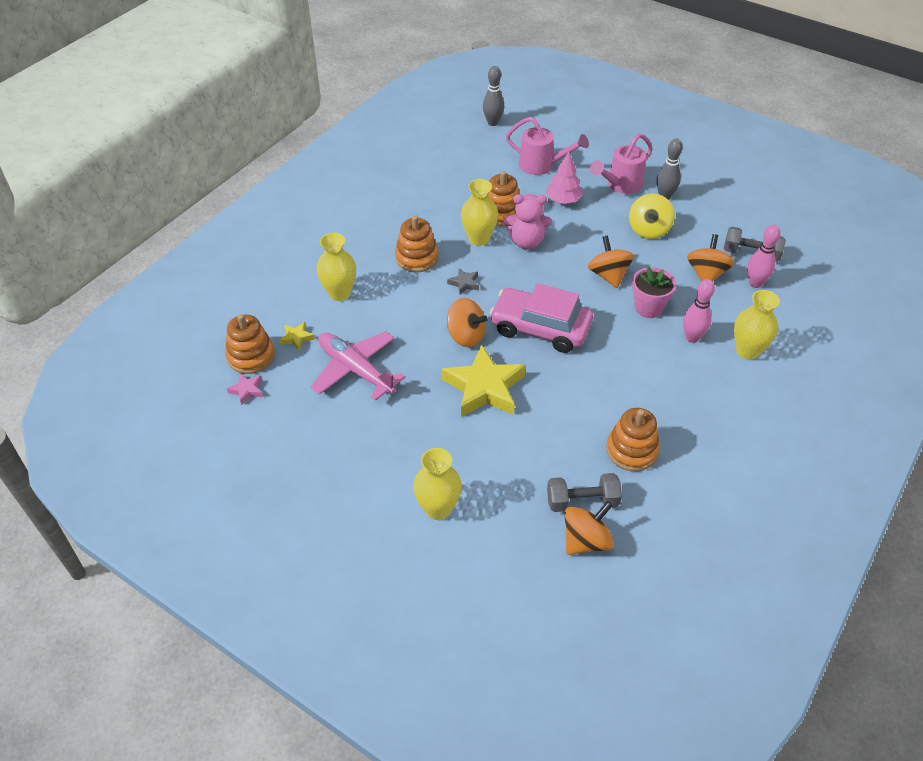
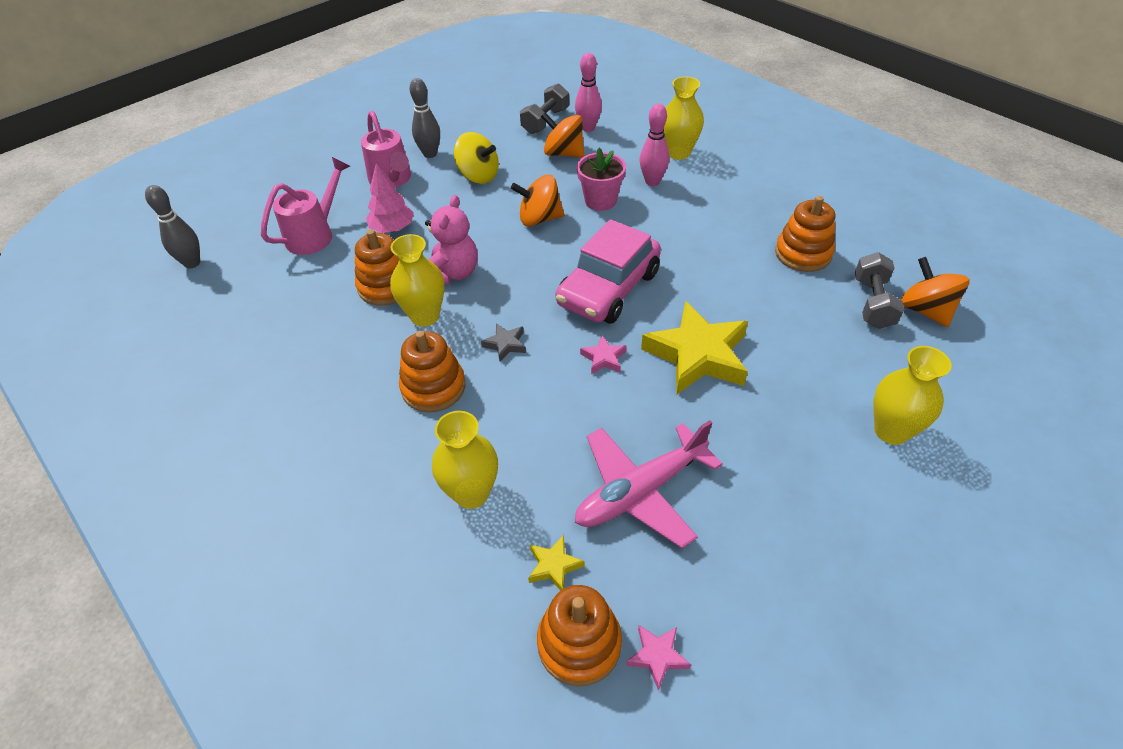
camera: 75 degrees left, 0 degrees up
(466, 336) = (604, 358): orange spinning top -> pink star

